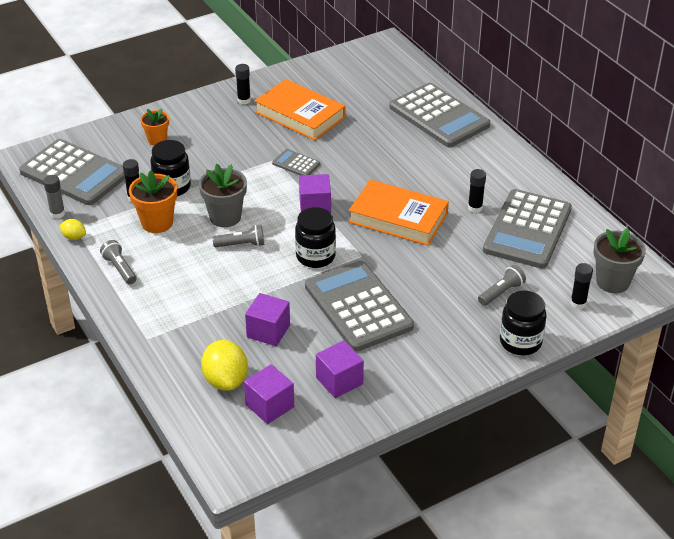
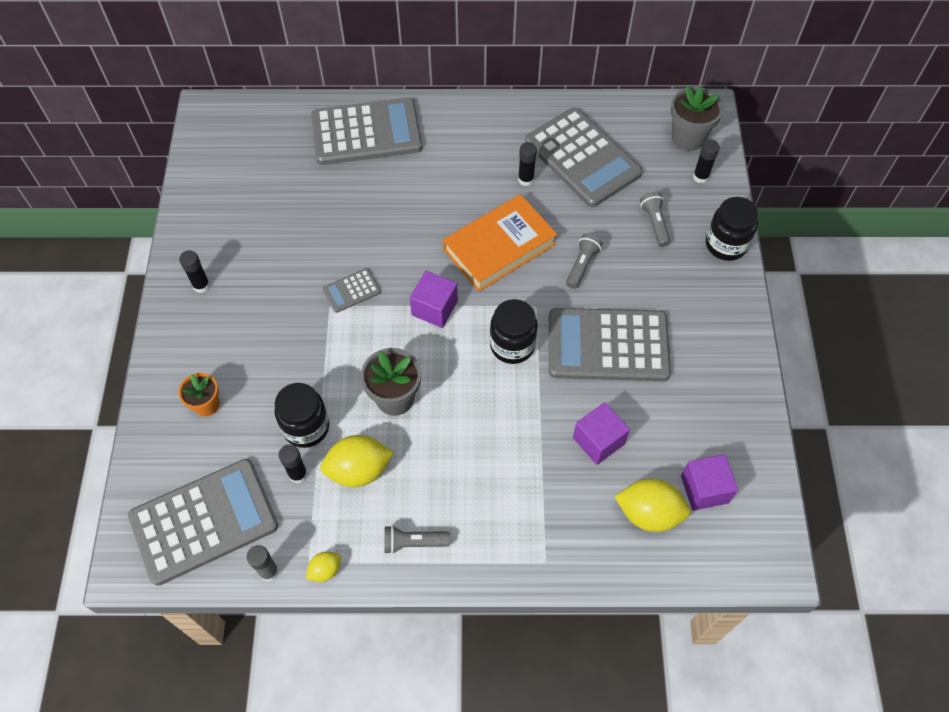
camera: 60 degrees left, 20 degrees up
(157, 223) = (359, 470): orange flower pot -> yellow lemon
(241, 245) = (450, 403): grey flashlight -> grey flashlight (582, 265)
(300, 115) = (270, 246): orange book -> none
(339, 381) = (701, 412): purple cube -> none

